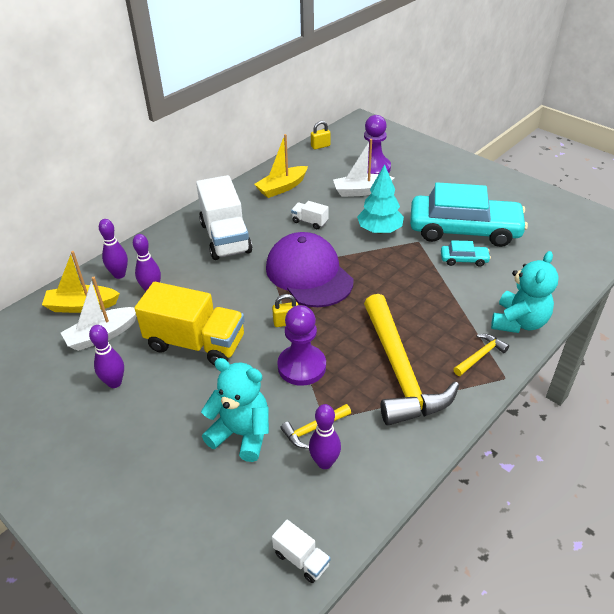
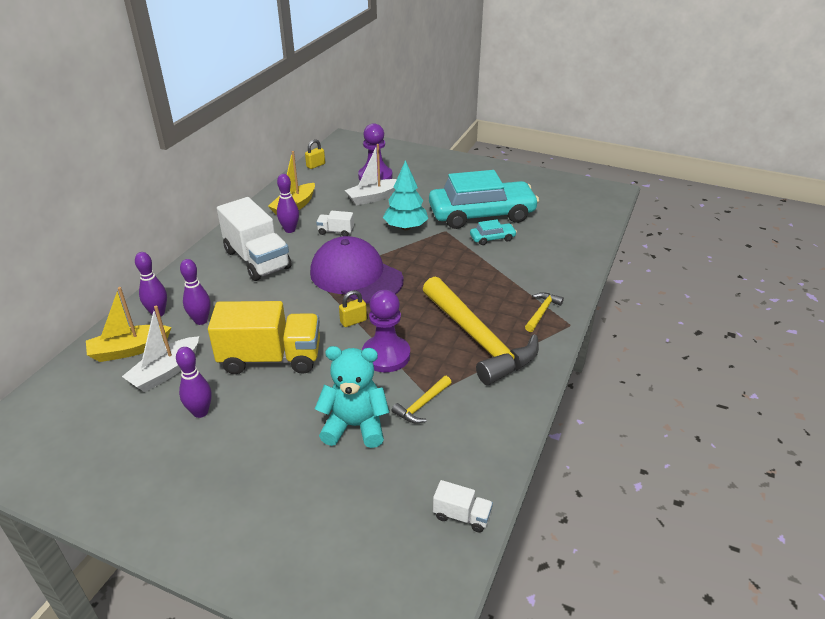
camera: 20 degrees left, 5 degrees down
(324, 462) = (445, 430): purple bowling pin -> purple bowling pin (290, 230)
(519, 322) = (561, 279): turquoise teddy bear -> none

